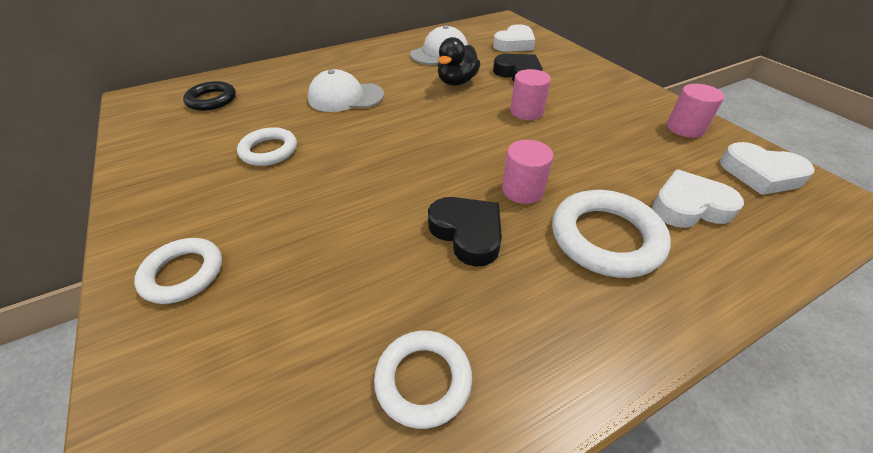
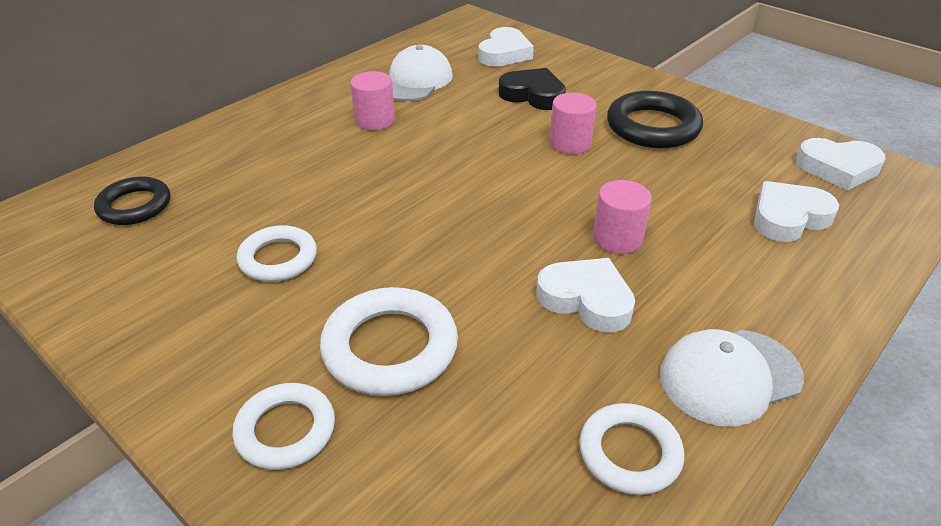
camera: 20 degrees left, 5 degrees down
(345, 97) = (330, 166): white cap -> white cap (729, 376)
(457, 82) = (463, 119): black duck -> none
(467, 233) = (586, 299): black heart -> white heart
(602, 111) = (652, 127): none -> black ring
(605, 238) = (726, 269): white ring -> white ring (390, 348)
(685, 128) = (747, 131): pink cylinder -> pink cylinder (375, 120)

